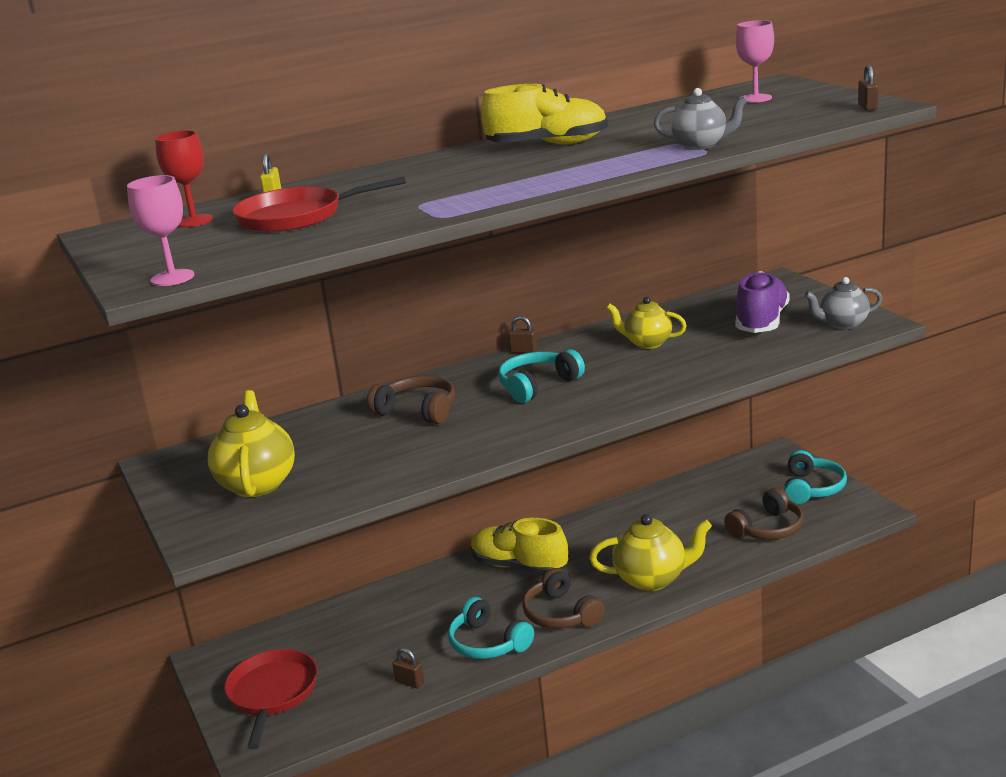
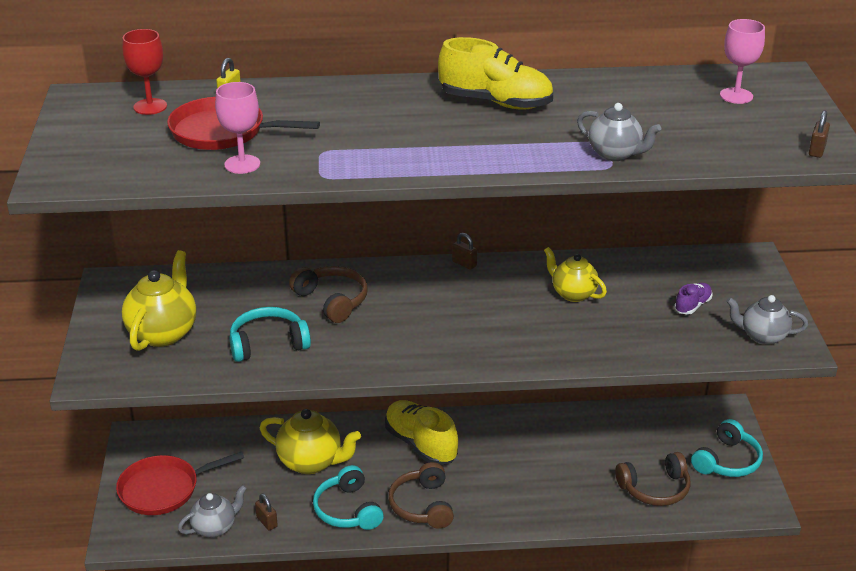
camera: 20 degrees right, 10 degrees up
(172, 278) = (77, 180): pink goblet -> pink goblet (242, 164)
(272, 693) = (163, 489): red pan -> red pan turned 135 degrees counterclockwise
(356, 707) = (215, 528): none -> grey teapot
(538, 385) = (445, 309): turquoise headphones -> turquoise headphones (268, 344)
(652, 579) = (519, 501): yellow teapot -> yellow teapot (311, 462)
(762, 322) = (692, 306): purple shoe -> purple shoe, size x0.49

